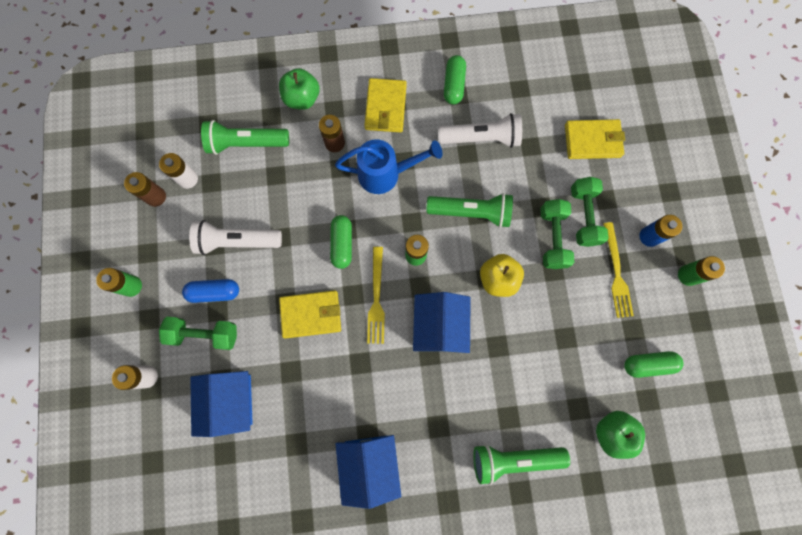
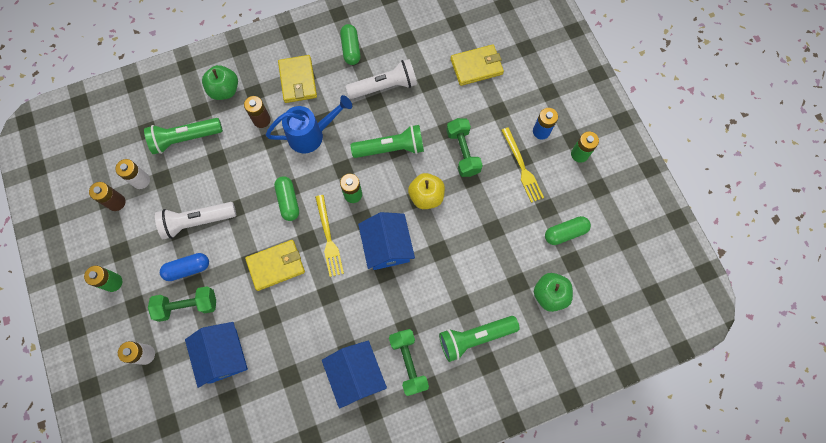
camera: 15 degrees left, 5 degrees down
(584, 216) = (484, 128): green dumbbell -> green dumbbell (408, 363)

